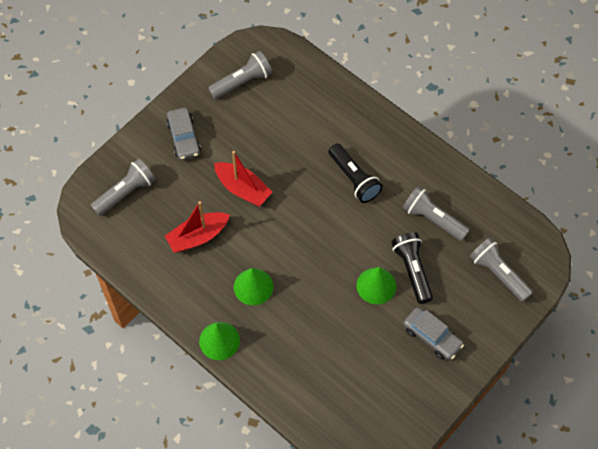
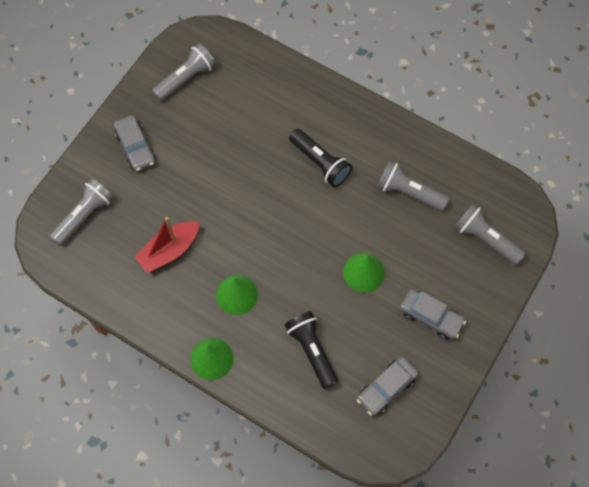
camera: 10 degrees left, 5 degrees up
(243, 189) = (207, 192): red boat -> none
(377, 394) = (386, 388): none -> grey car
(412, 270) = (397, 250): black flashlight -> black flashlight (312, 351)

